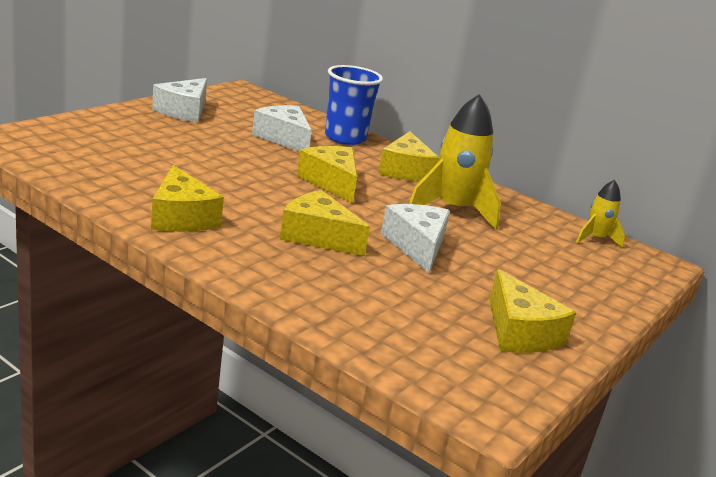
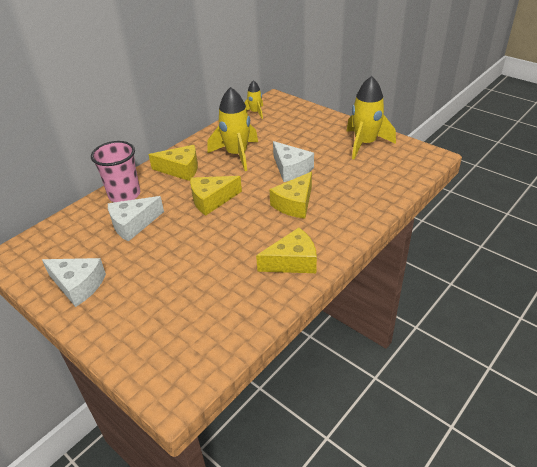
camera: 80 degrees left, 15 degrees up
(345, 138) = (124, 195): blue cup -> pink cup
(417, 246) = (291, 169): white cheese -> white cheese turned 120 degrees counterclockwise
(519, 332) = (365, 144): yellow cheese -> yellow rocket

